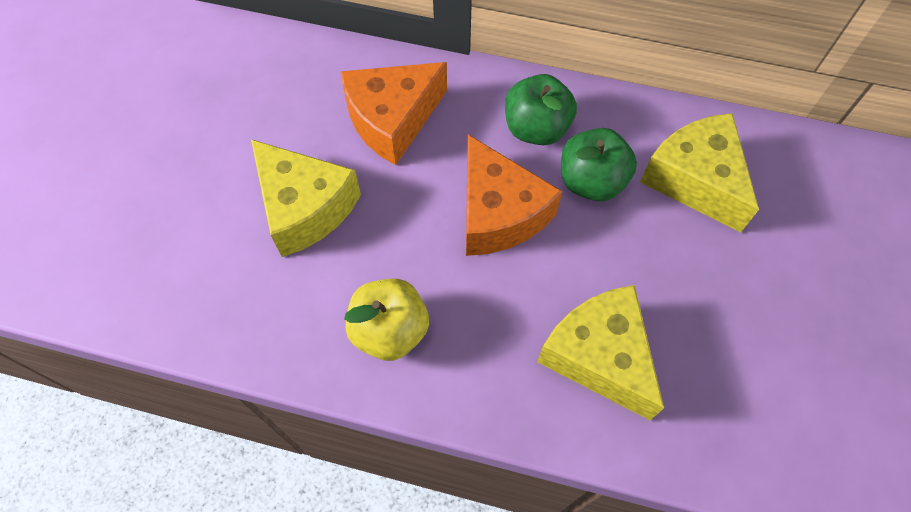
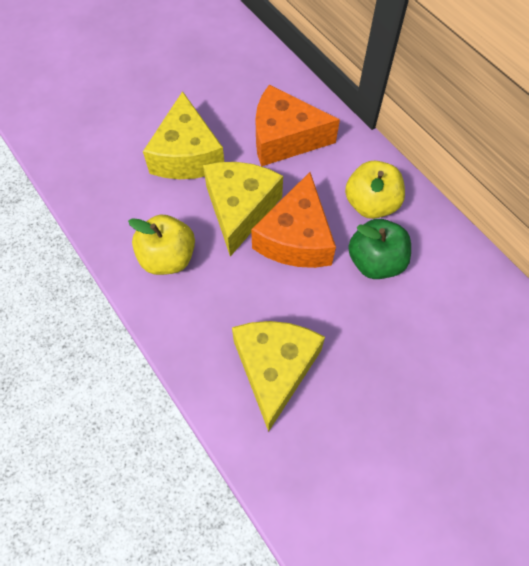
camera: 40 degrees right, 0 degrees up
(536, 128) = (371, 204): green apple -> yellow apple
(695, 180) = (450, 312): yellow cheese -> yellow cheese (240, 209)

